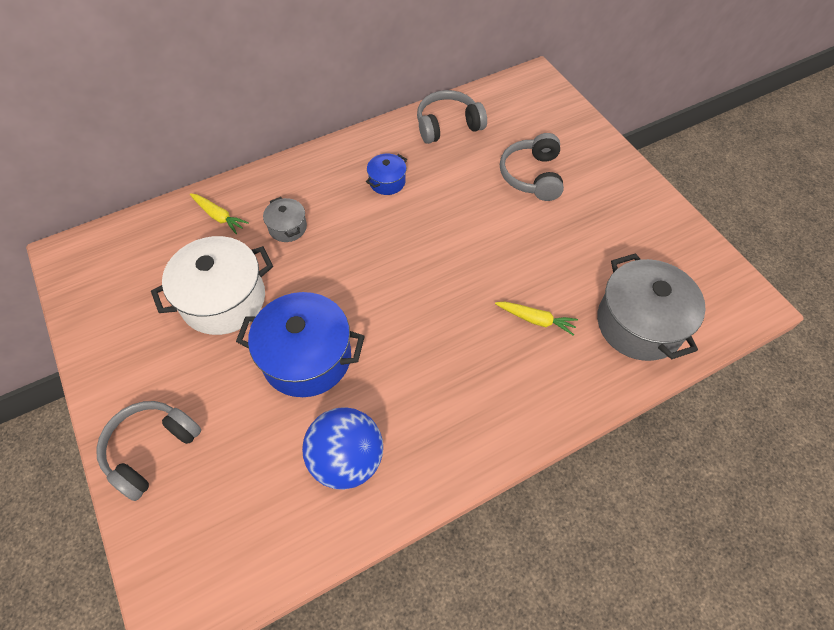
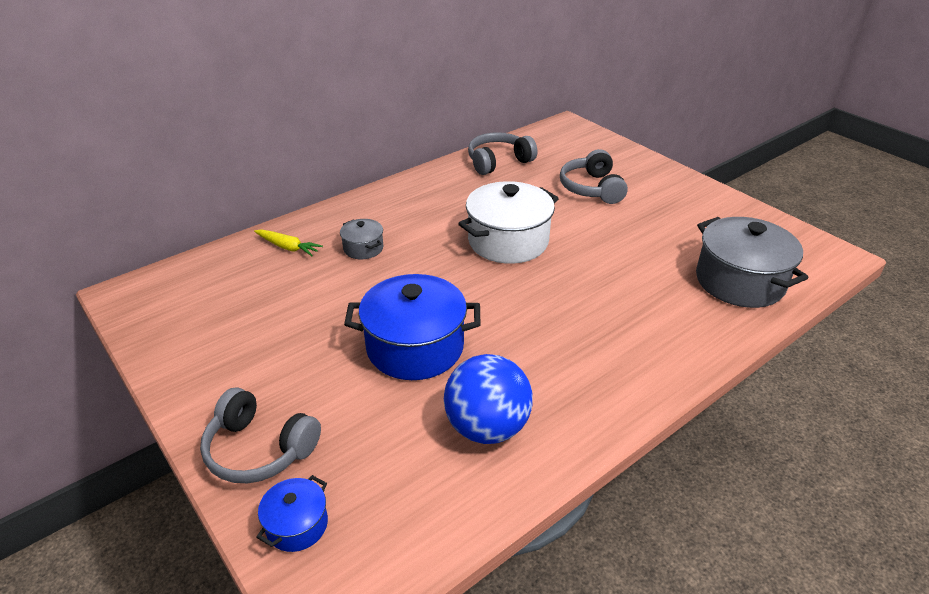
camera: 10 degrees left, 20 degrees down
(151, 450) = (259, 449): grey headphones -> grey headphones turned 90 degrees counterclockwise
(223, 300) = (310, 311): white pot -> white pot (508, 241)
(387, 182) = (454, 205): blue pot -> blue pot (297, 525)
(536, 320) = (639, 290): yellow carrot -> none

